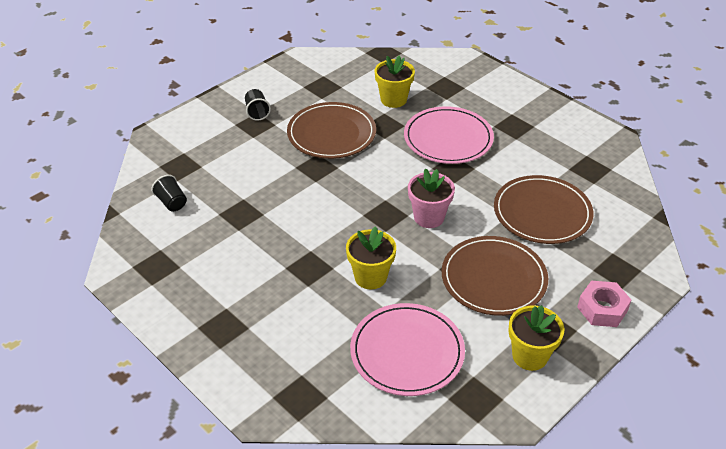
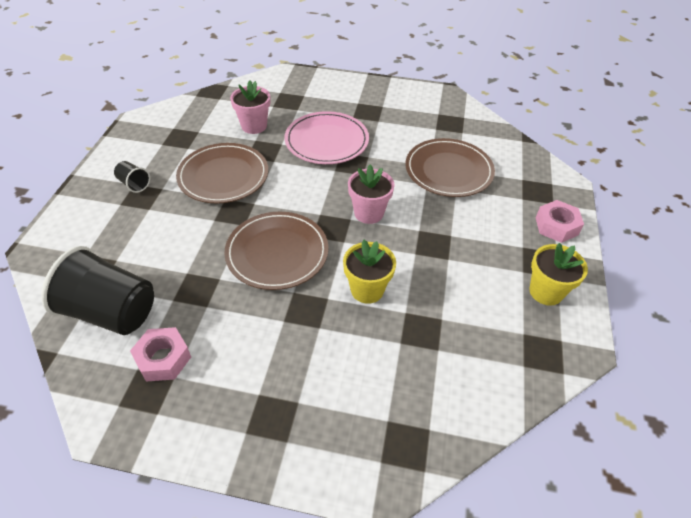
camera: 35 degrees left, 5 degrees up
(172, 202) = (111, 312): black cup -> black cup, size x2.24
(182, 251) = (163, 358): none -> pink nut
(393, 99) = (254, 126): yellow flower pot -> pink flower pot
(407, 352) = (456, 343): pink plate -> none
(493, 278) = (463, 241): brown plate -> brown plate (277, 253)

